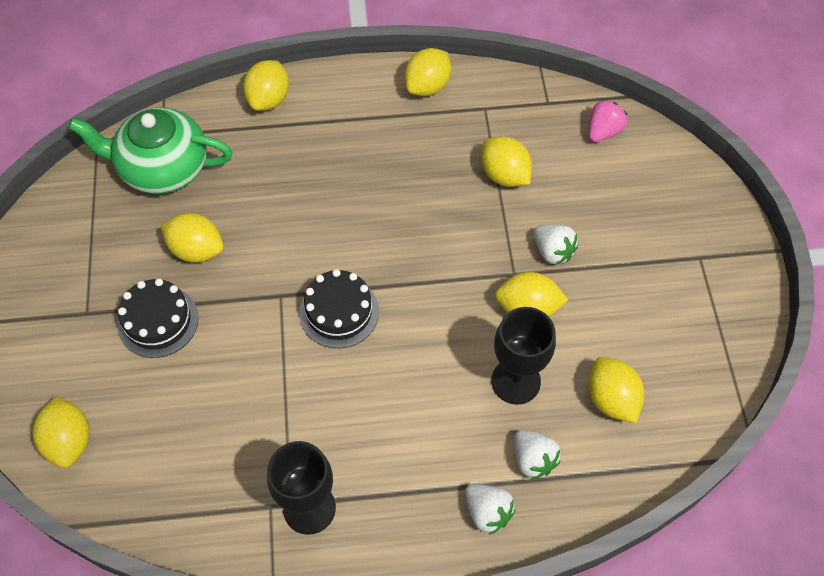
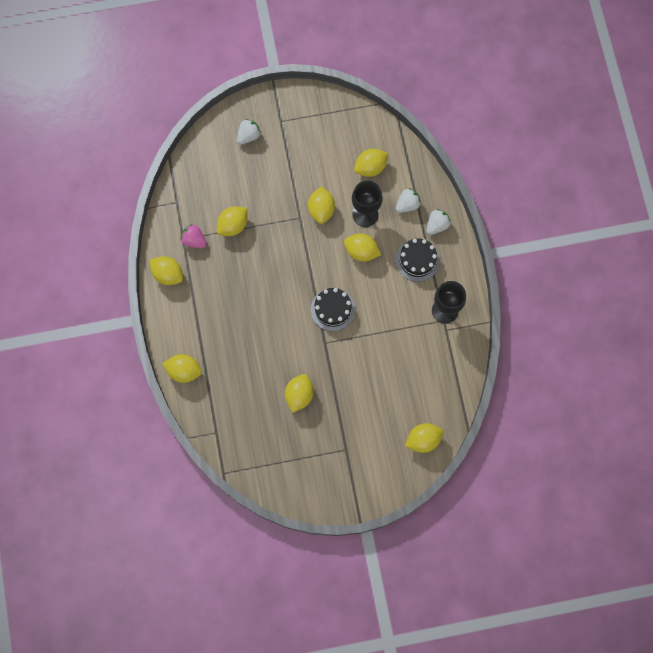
camera: 95 degrees left, 15 degrees up
(158, 321) = (347, 408): black cake -> black cake (417, 260)
(162, 168) = (242, 427): green teapot -> none
(443, 368) = (361, 251): none -> yellow lemon
(552, 251) = (284, 197): white strawberry -> white strawberry (248, 136)
(603, 132) = (197, 170): pink strawberry -> pink strawberry (194, 240)

